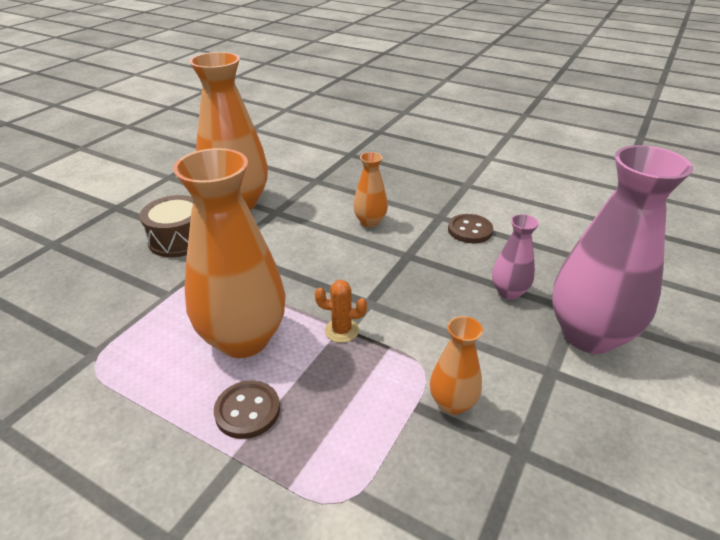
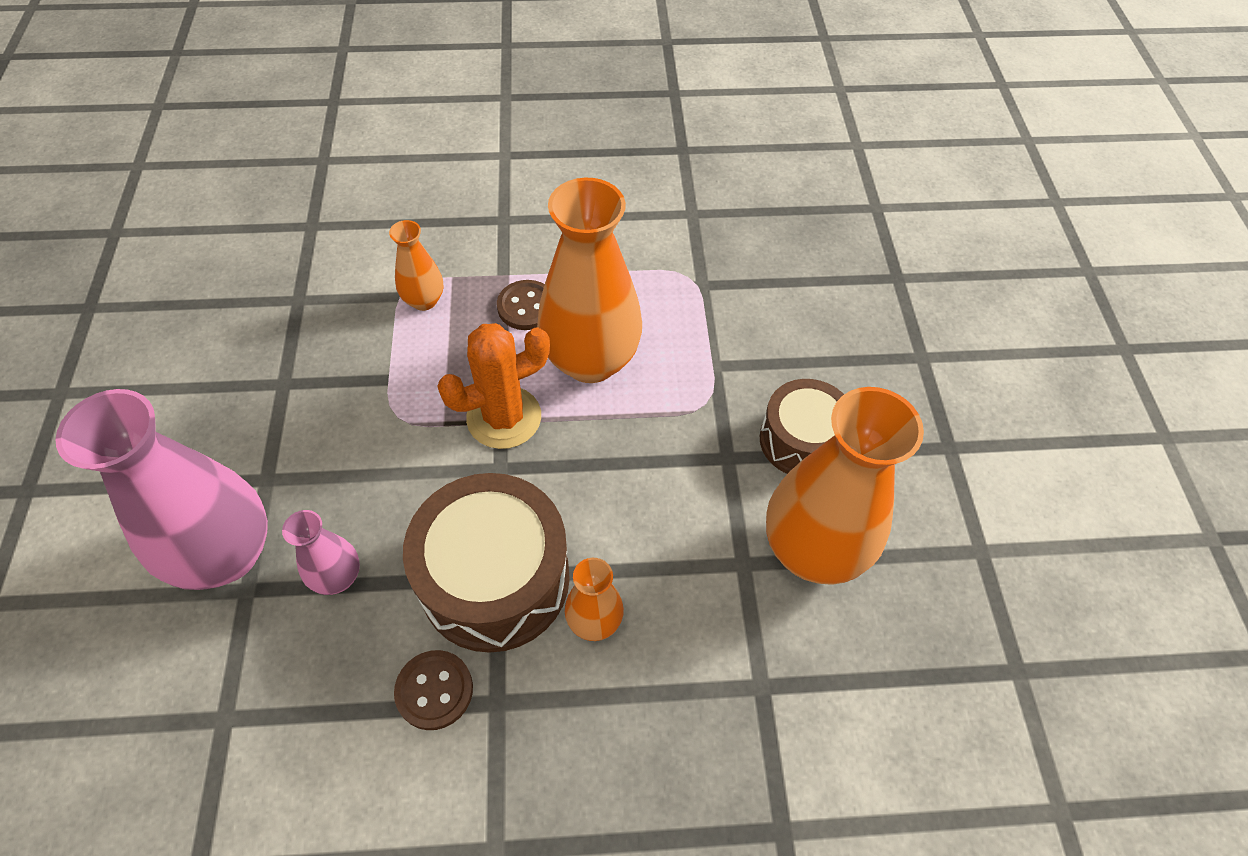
camera: 145 degrees right, 20 degrees up
(341, 330) = (504, 417): orange cactus -> orange cactus, size x1.89
(410, 255) = (495, 578): none -> brown drum
(452, 403) = (356, 397): orange vase -> orange vase (424, 300)

